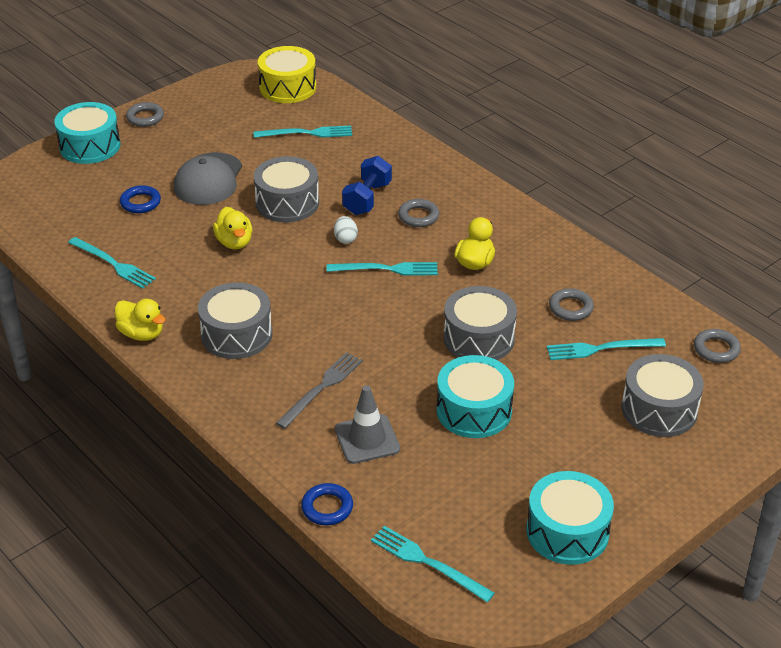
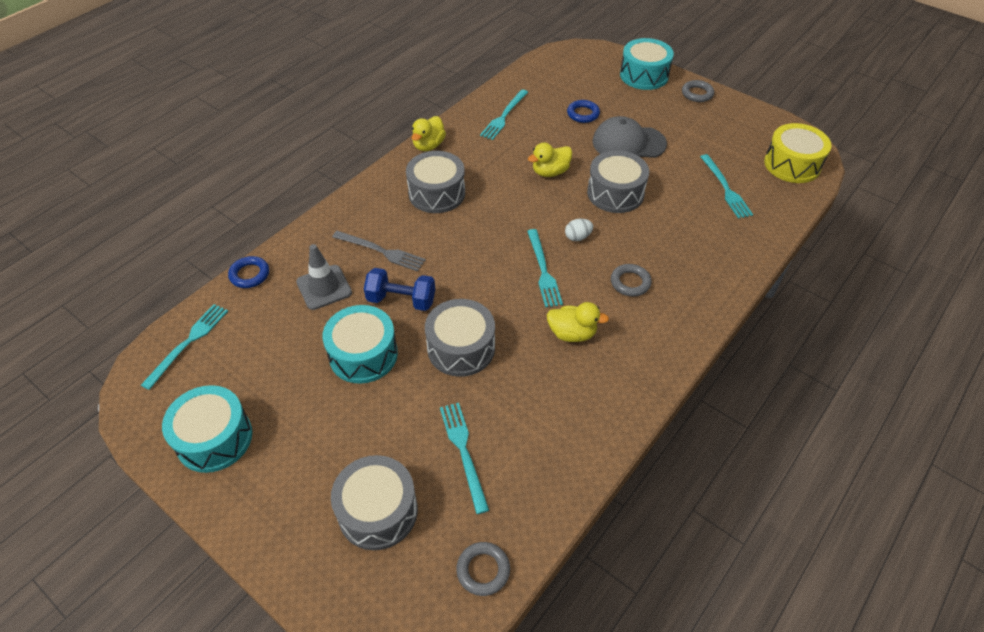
camera: 80 degrees right, 10 degrees up
(367, 199) = (642, 243): blue dumbbell -> blue dumbbell (401, 300)
(570, 308) = (522, 420): grey ring -> none

